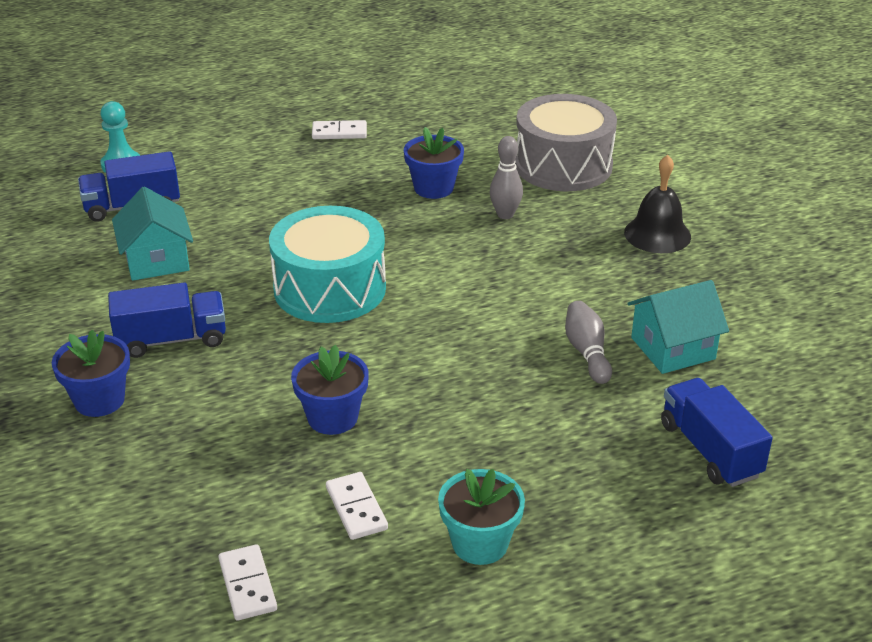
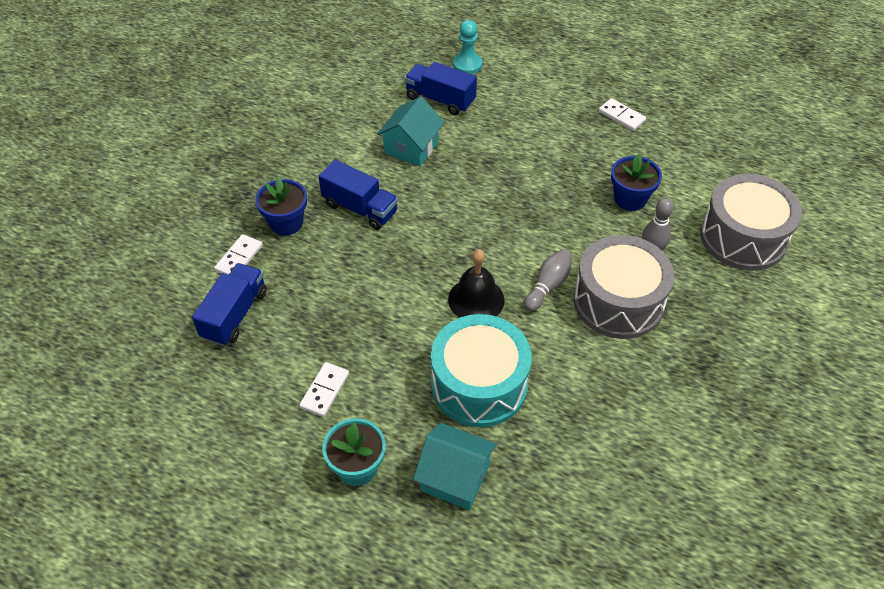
camera: 45 degrees right, 15 degrees up
(248, 585) = (227, 391): white domino -> white domino (239, 258)
(330, 288) = (479, 233): turquoise drum -> turquoise drum (479, 384)
(332, 417) = (380, 323): blue flower pot -> none
(529, 266) = (618, 302): none -> grey drum
(587, 352) = (574, 393): grey bowling pin -> grey bowling pin (548, 286)
(657, 234) = (739, 339): black bell -> black bell (476, 299)
(672, 348) = (633, 434): turquoise house -> turquoise house (455, 477)
(710, 450) = (560, 524): blue truck -> blue truck (235, 315)

